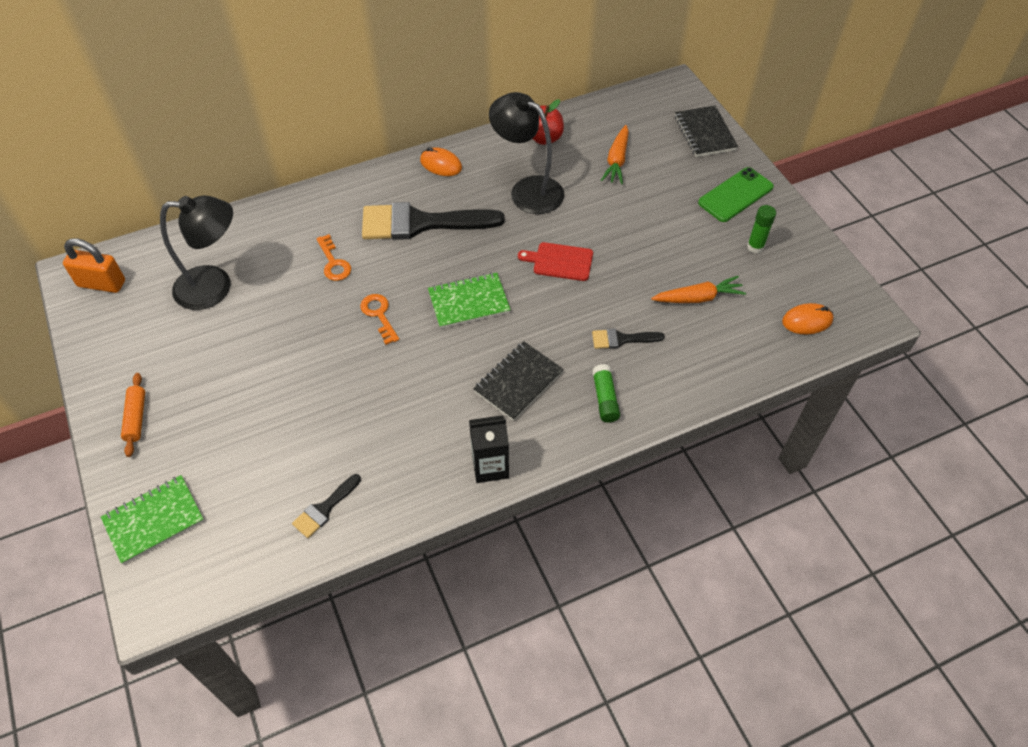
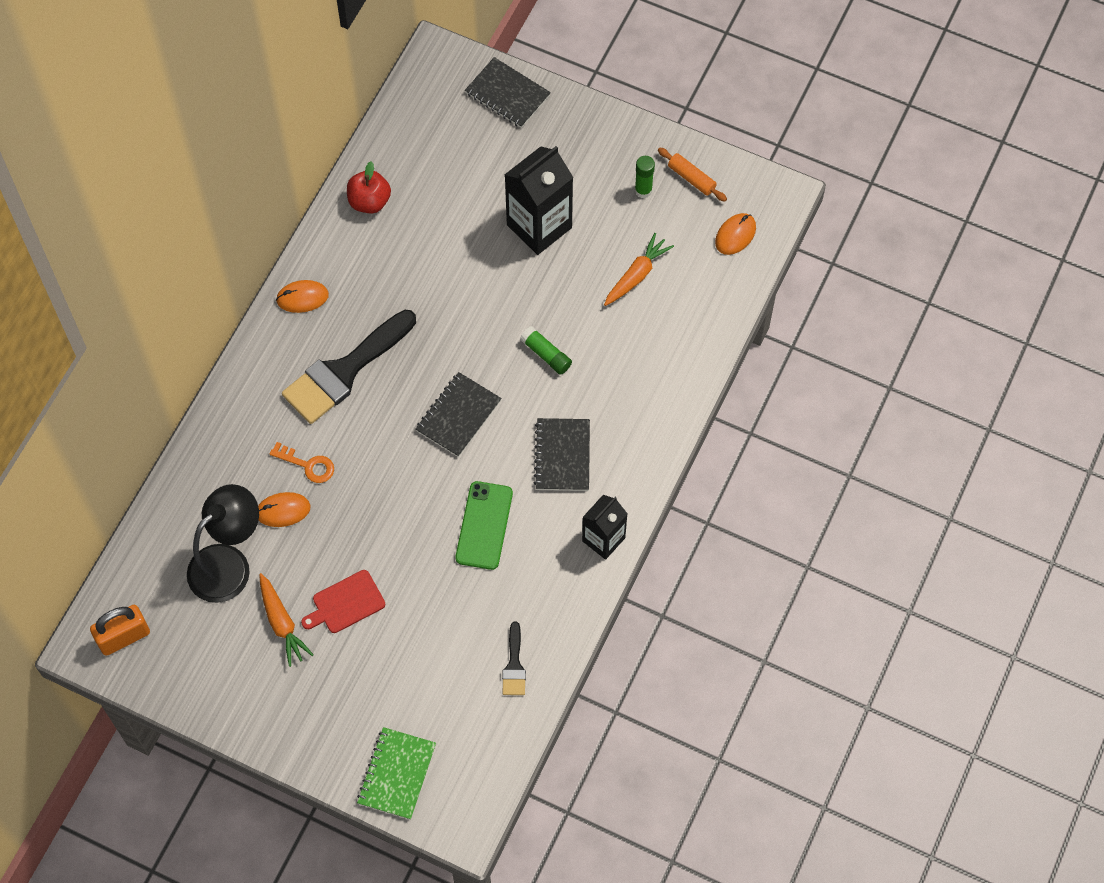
camera: 40 degrees left, 10 degrees up
(136, 418) = (292, 717): orange rolling pin -> orange rolling pin (691, 178)
(286, 279) = (283, 510): none -> orange mouse
(379, 315) = (396, 483): orange key -> none
(469, 302) = (458, 416): green notebook -> black notebook
(527, 190) = (405, 269): black lamp -> none
(560, 261) = (497, 322): red cutting board -> red cutting board (345, 603)
(605, 398) = (639, 419): green glue stick -> green glue stick (546, 354)
(616, 160) = (455, 181): orange carrot -> orange carrot (282, 623)
(622, 339) = (609, 358): black brush -> none
(651, 222) = (539, 226): none -> black carton
(735, 195) = (586, 146): green phone -> green phone (484, 525)

